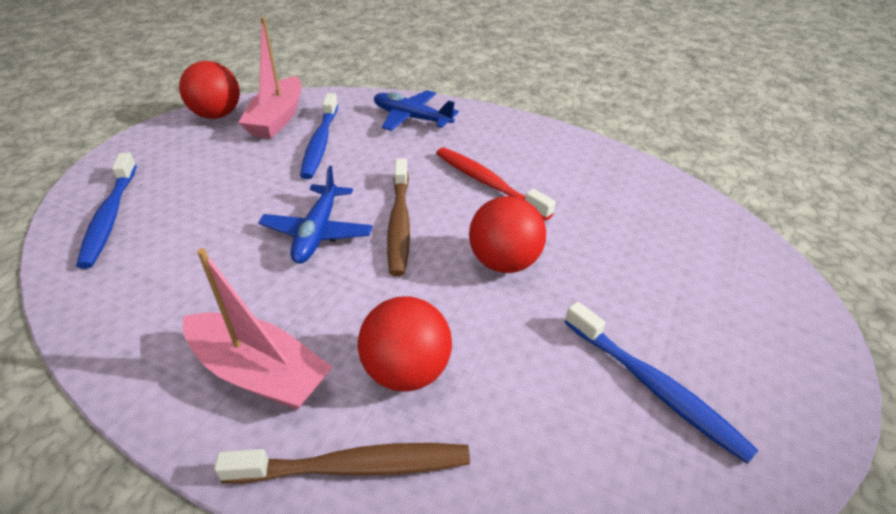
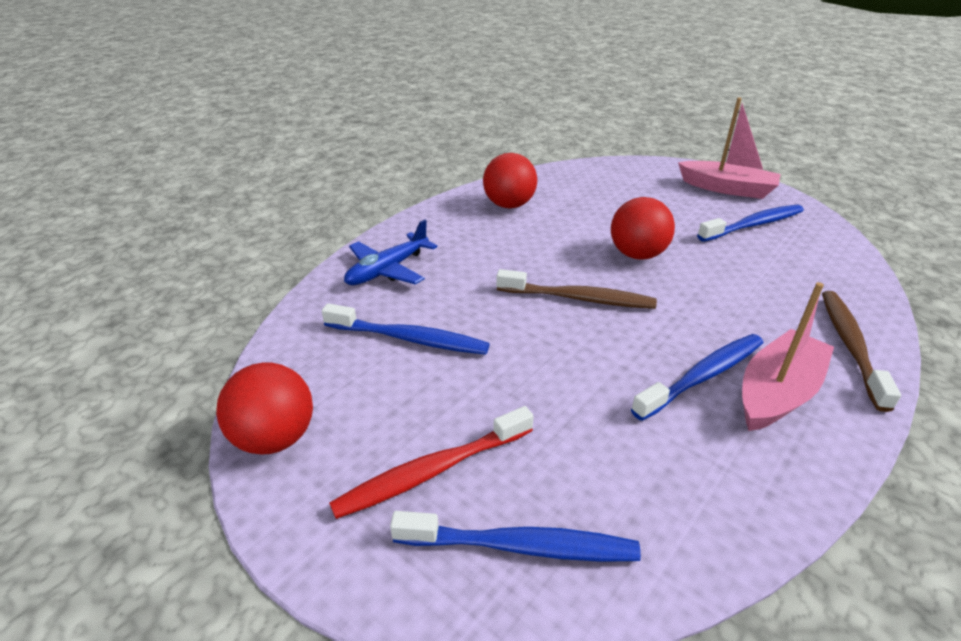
camera: 75 degrees left, 5 degrees down
(277, 118) = (326, 373): pink boat -> pink boat (727, 188)
(284, 312) = (703, 376): none -> blue toothbrush
(318, 232) = (585, 349): blue plane -> none
(406, 371) = (759, 314): red ball -> red ball (509, 205)
(488, 183) = (527, 244): red toothbrush -> red toothbrush (432, 471)

